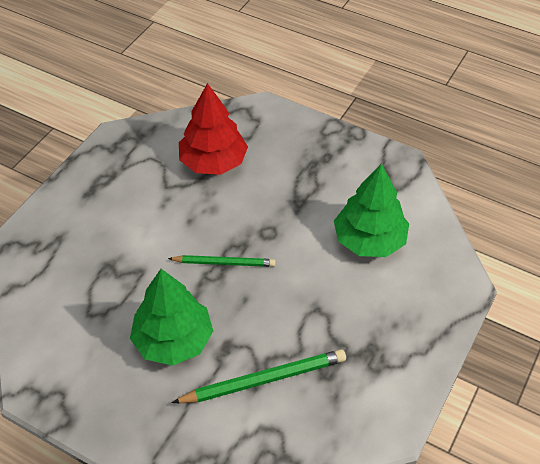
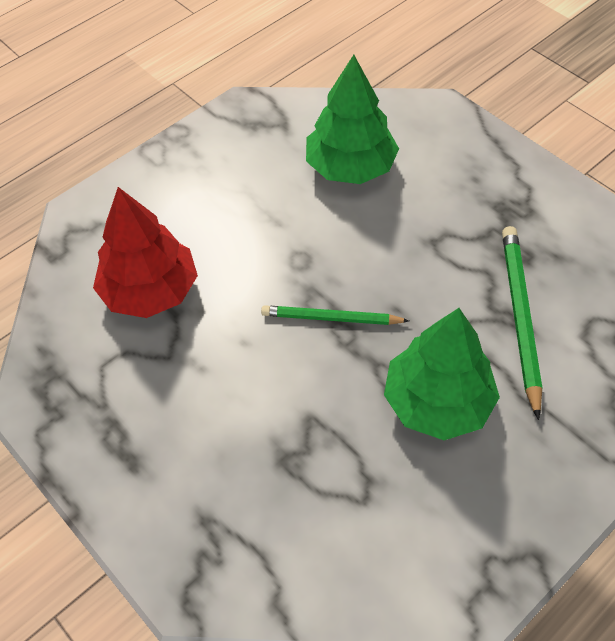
camera: 70 degrees left, 5 degrees up
(224, 263) = (331, 318): green pencil -> green pencil turned 105 degrees counterclockwise

